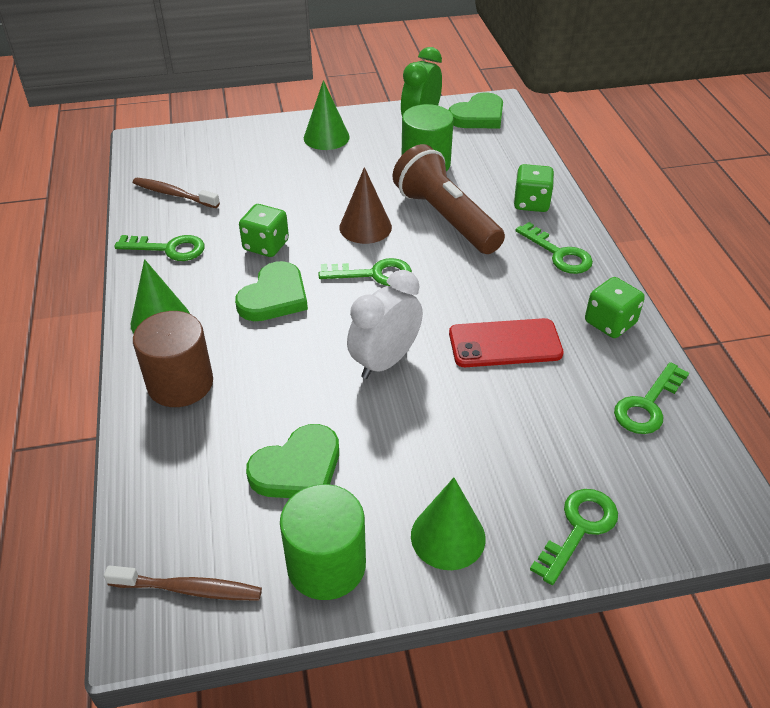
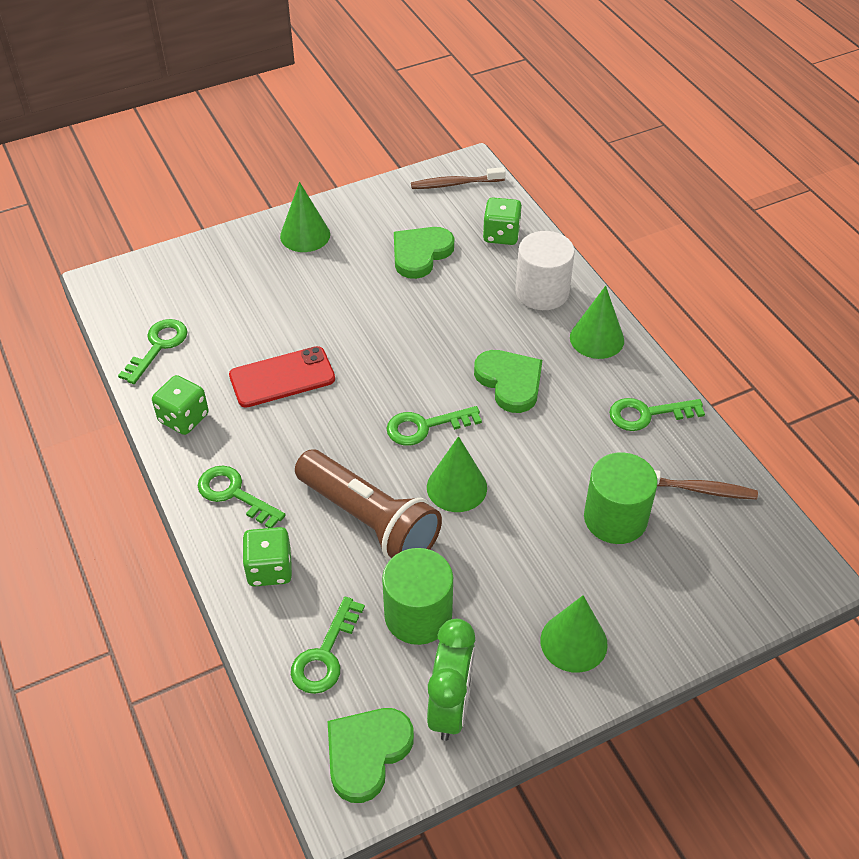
camera: 165 degrees right, 5 degrees up
(180, 383) = (542, 292): brown cylinder -> white cylinder
(266, 245) = (551, 439): green dice -> green dice (501, 235)
(274, 297) = (510, 382): green heart -> green heart turned 135 degrees clockwise
(326, 565) = (378, 208): green cylinder -> green cylinder (615, 518)
(365, 227) = (456, 487): brown cone -> green cone
(385, 361) = (384, 341): white clock -> none
(579, 528) = (217, 255): green key -> green key (325, 655)

